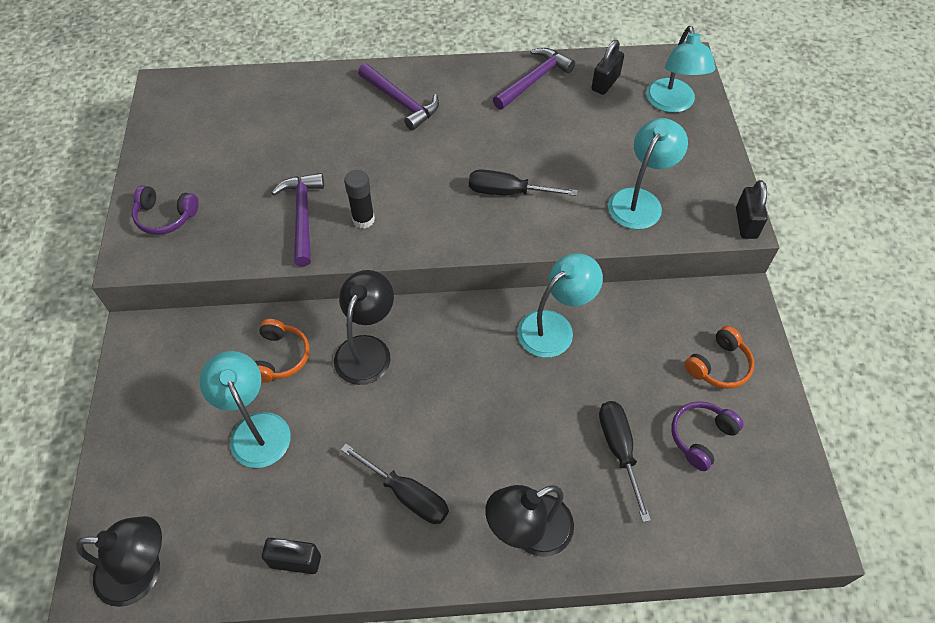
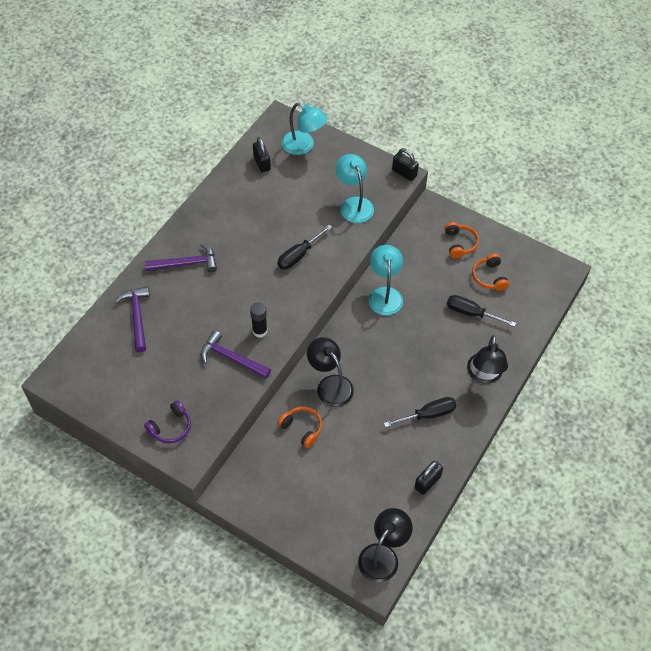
camera: 55 degrees left, 0 degrees up
(255, 428) = (338, 463): turquoise lamp -> none
(534, 80) = (229, 192): purple hammer -> purple hammer (137, 317)
(701, 437) = (489, 277): purple headphones -> orange headphones

